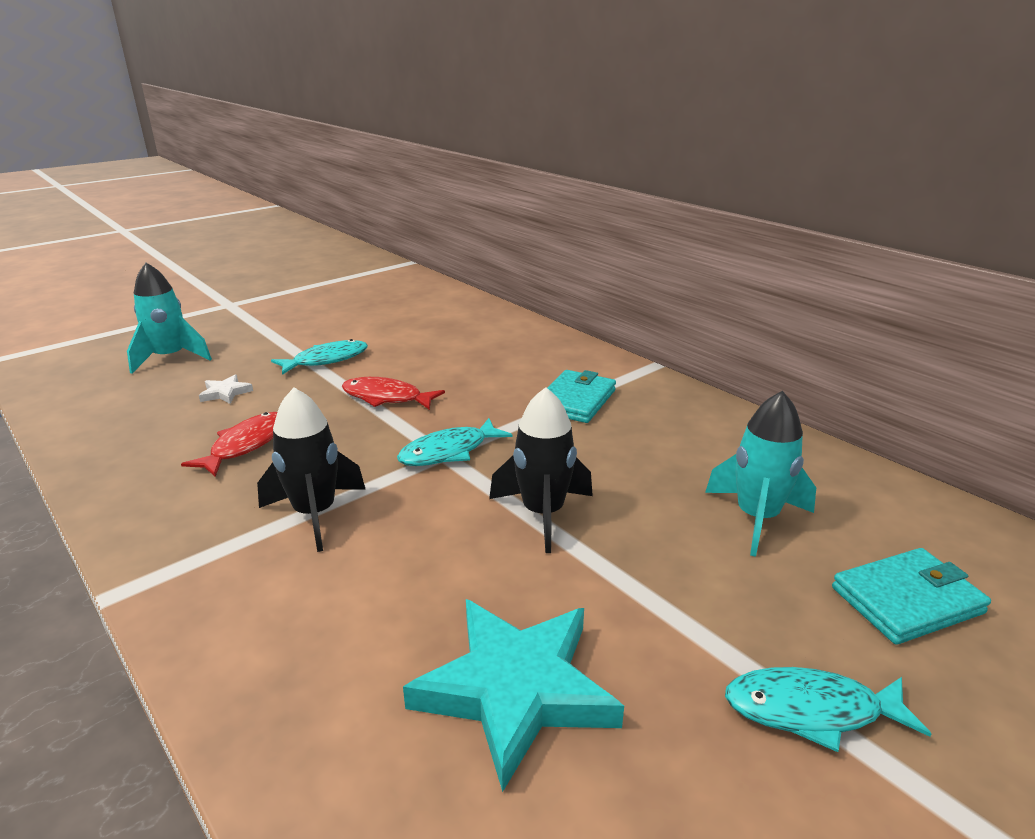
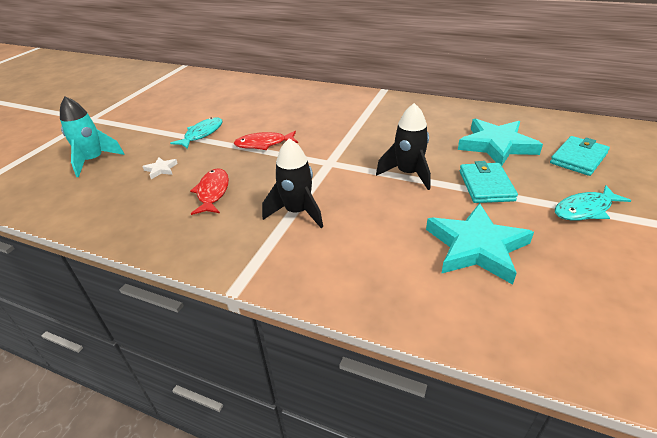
camera: 25 degrees left, 10 degrees up
(449, 451) = (330, 160): turquoise fish -> none
(575, 400) = (365, 117): turquoise wallet -> turquoise wallet (486, 186)
(757, 518) = (496, 145): turquoise rocket -> turquoise star

